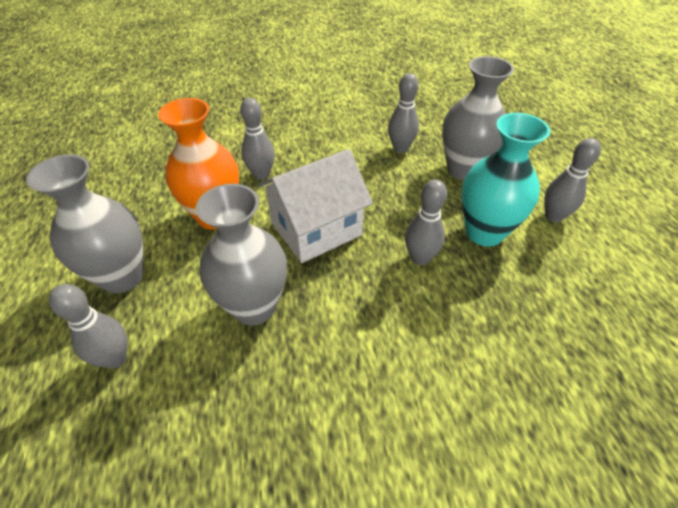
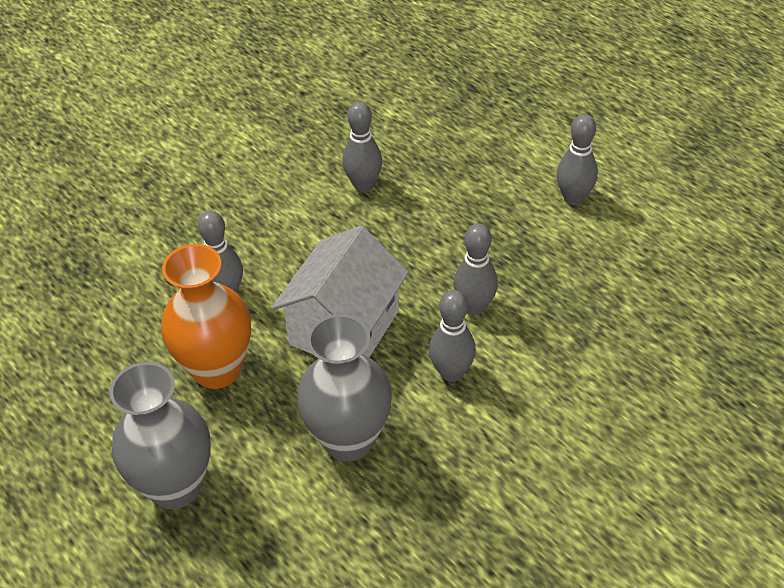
camera: 30 degrees left, 0 degrees up
(115, 358) = (252, 560): grey bowling pin -> grey bowling pin (451, 372)
(463, 170) = (451, 182): grey vase -> none
(484, 232) = (518, 248): turquoise vase -> none

